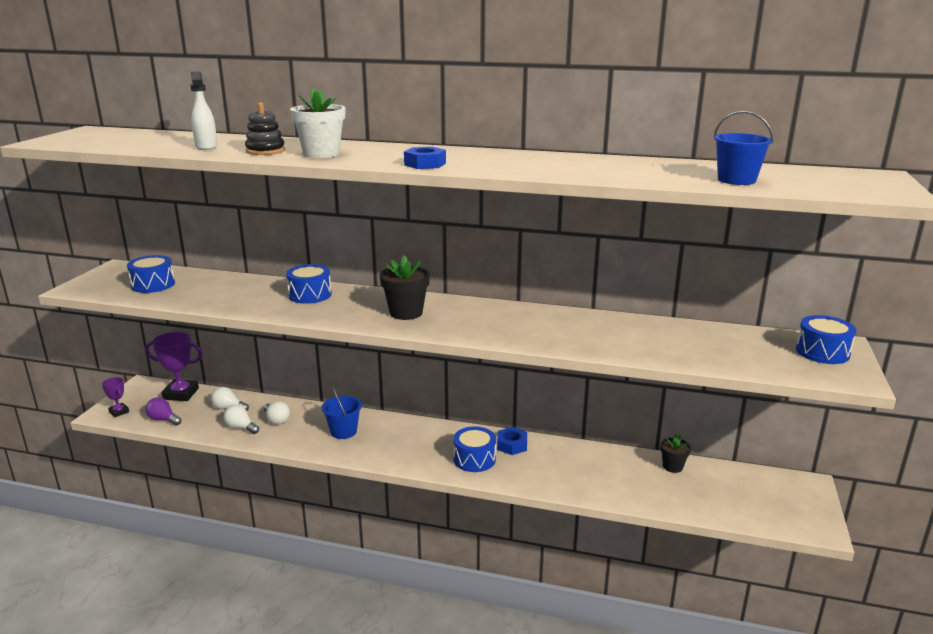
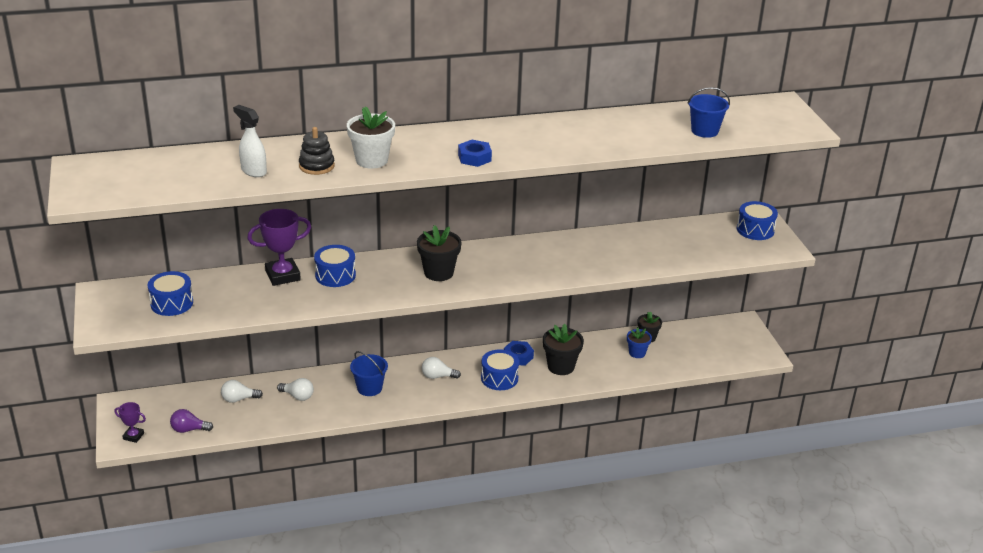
camera: 30 degrees left, 10 degrees up
(181, 394) = (173, 399): purple trophy -> purple trophy (282, 275)
(241, 427) = (273, 413): white light bulb -> white light bulb (437, 376)
(549, 467) = (561, 366): none -> black flower pot
(648, 478) = (637, 353): none -> blue flower pot

